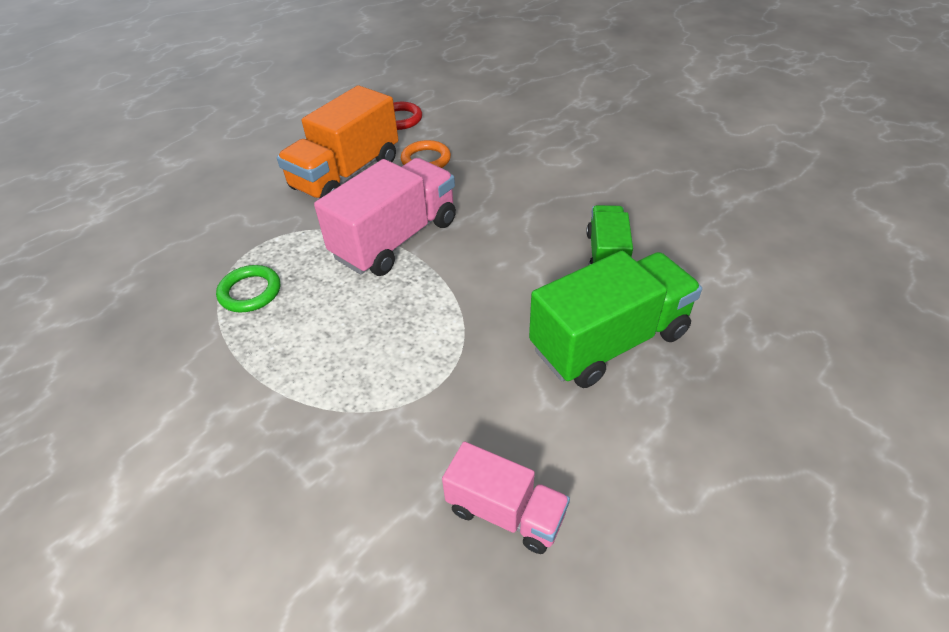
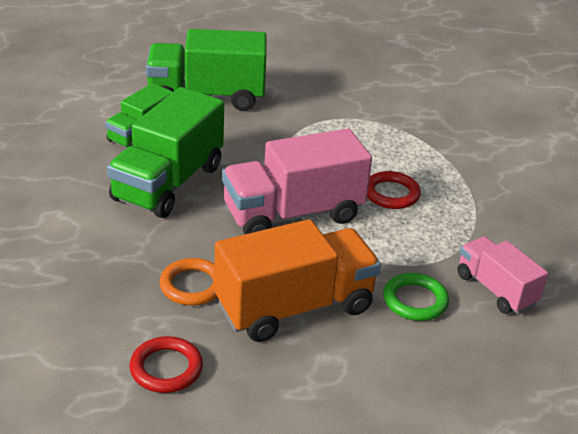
camera: 155 degrees left, 10 degrees down
(250, 292) = (443, 222): green ring -> green ring (415, 301)
(315, 302) = (391, 194): none -> red ring
(505, 512) = (337, 68): pink truck -> pink truck (495, 290)
(524, 220) = (168, 183): none -> green truck

